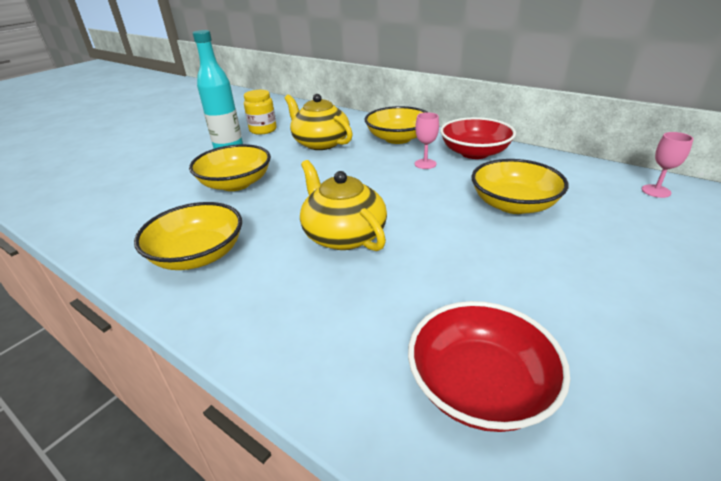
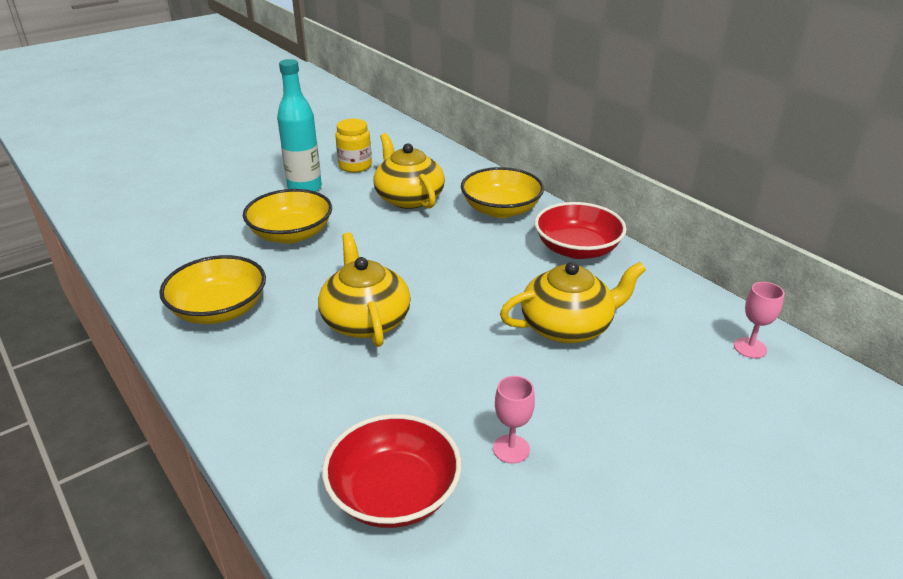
camera: 15 degrees right, 0 degrees up
(425, 164) = (508, 252): pink goblet -> pink goblet (511, 449)
(513, 204) = (568, 326): yellow bowl -> yellow teapot

